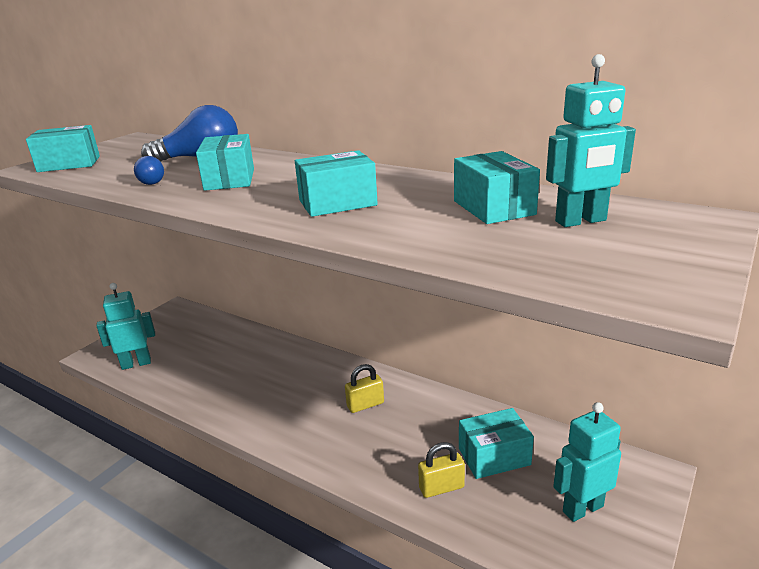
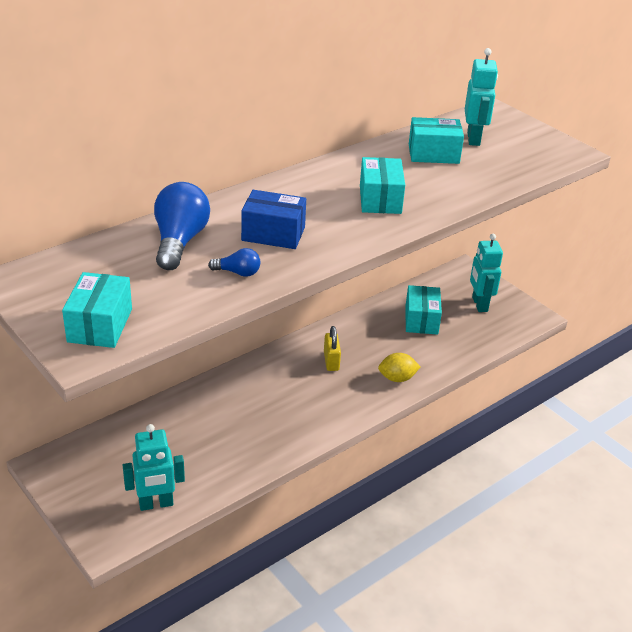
camera: 75 degrees left, 10 degrees up
(136, 364) = (156, 504): turquoise robot -> turquoise robot turned 105 degrees counterclockwise
(229, 179) = (273, 234): turquoise box -> blue box
(363, 462) = (397, 378): none -> yellow lemon
(441, 487) = (438, 351): yellow padlock -> none

